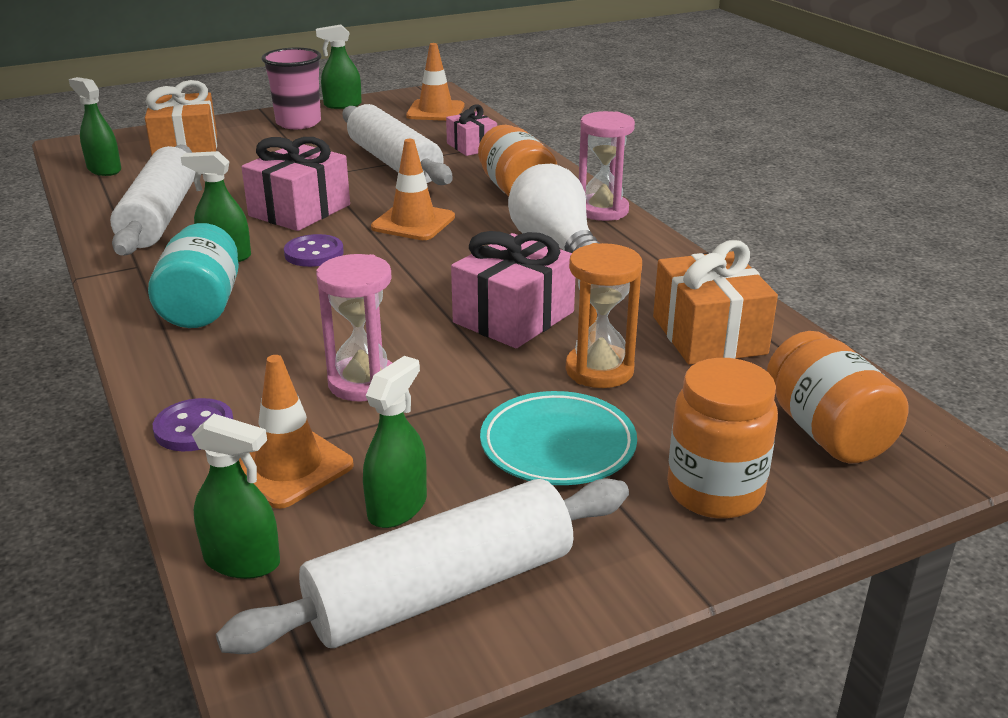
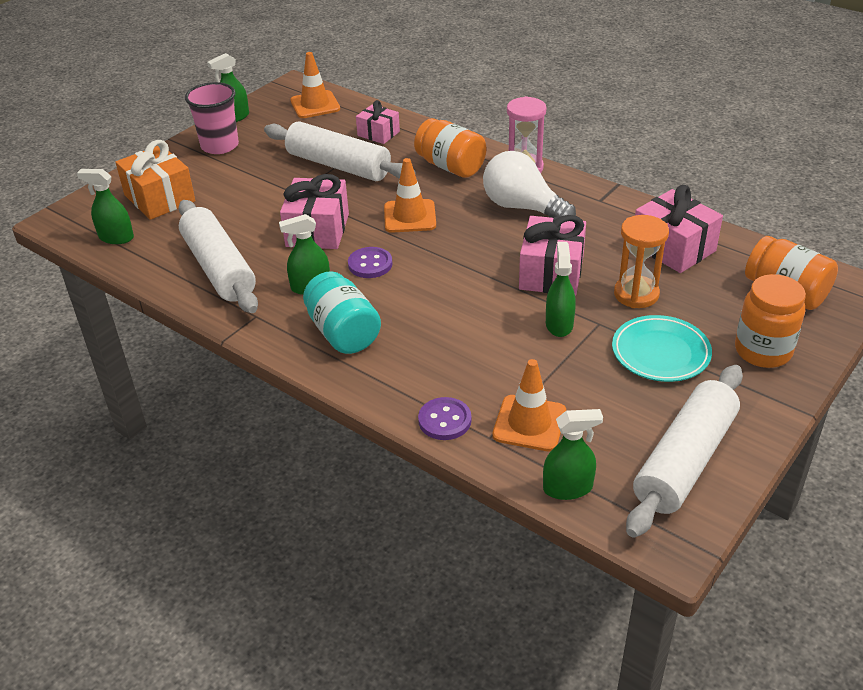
camera: 25 degrees left, 10 degrees up
(363, 383) = (511, 352): pink hourglass -> none
(397, 507) = (615, 424): green spray bottle -> green spray bottle (559, 324)
(708, 335) = (673, 248): orange gift -> pink gift

